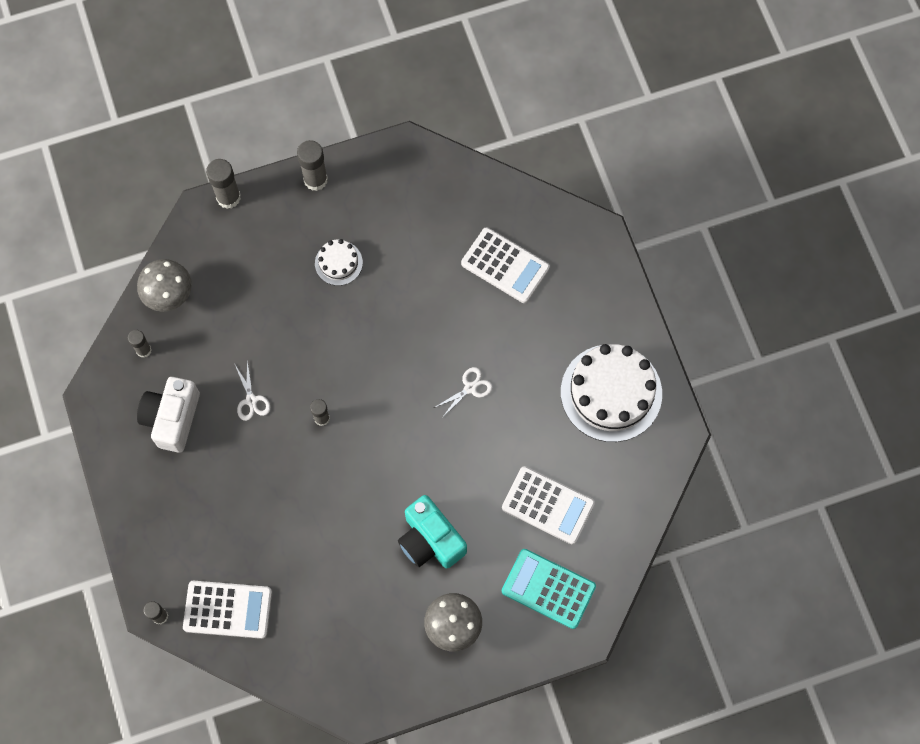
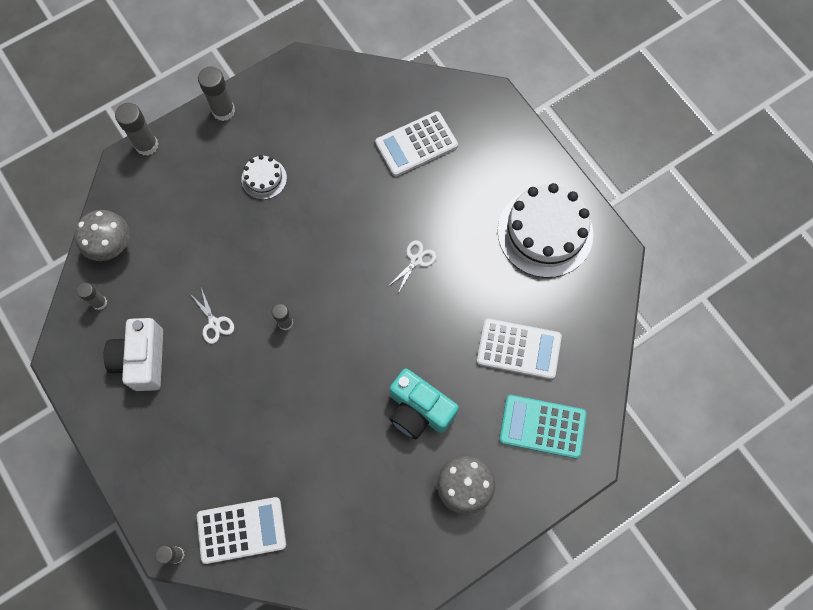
camera: 15 degrees left, 0 degrees up
(505, 265) = (416, 144): white calculator -> white calculator turned 135 degrees clockwise

